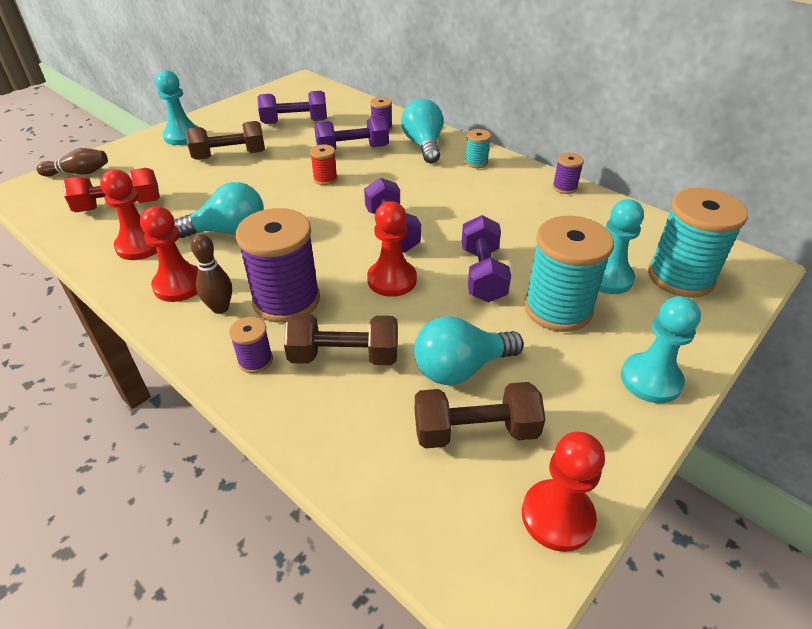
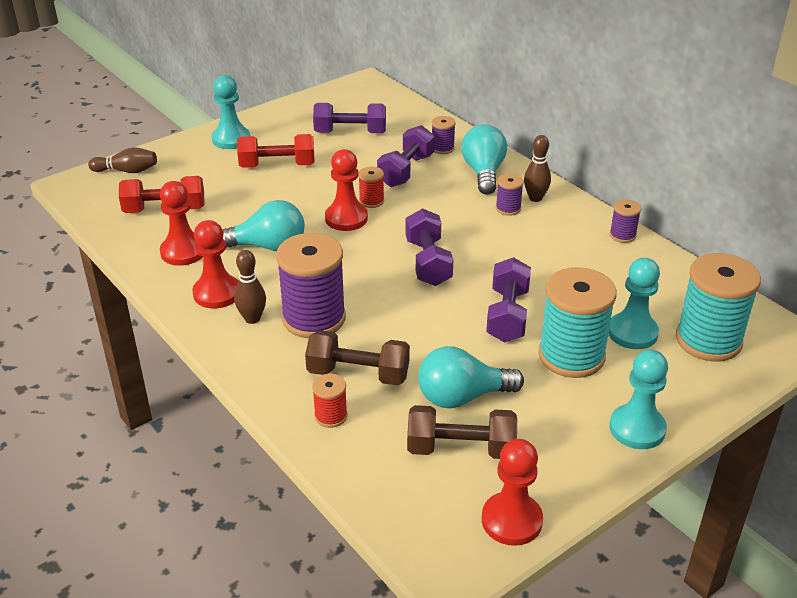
camera: 10 degrees right, 5 degrees down
(229, 155) = (277, 165): brown dumbbell -> red dumbbell
(255, 360) = (278, 368): purple spool -> purple spool (508, 208)
(322, 410) = (331, 416): none -> red spool
(352, 149) = (406, 170): purple dumbbell -> purple dumbbell turned 60 degrees counterclockwise
(392, 280) = (417, 311): red pawn -> red pawn (346, 218)
(476, 162) = (535, 198): turquoise spool -> brown bowling pin

